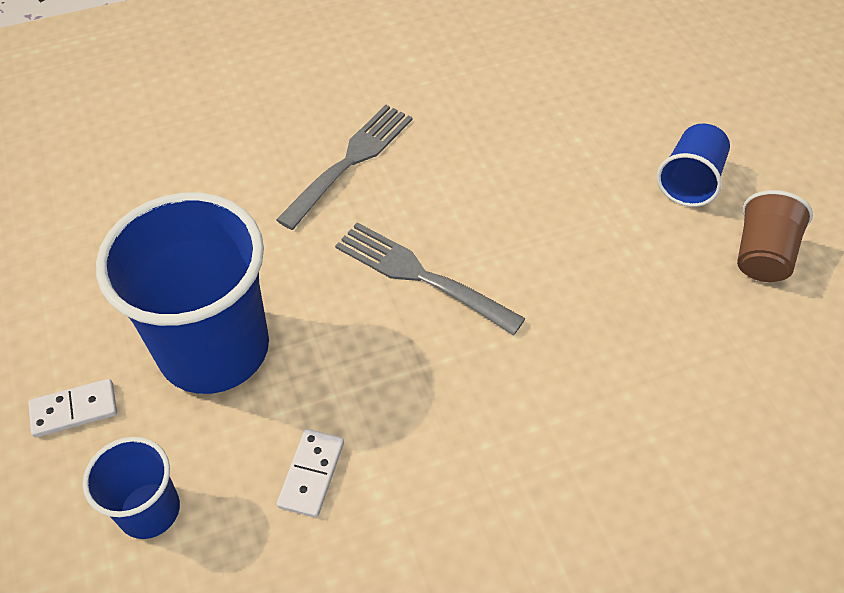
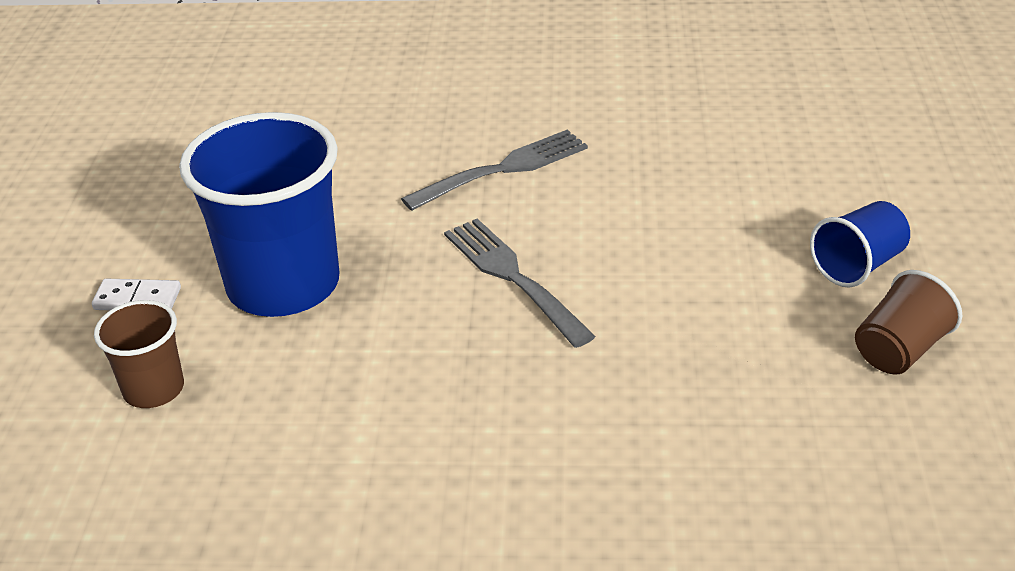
camera: 25 degrees right, 15 degrees down
(149, 510) = (154, 389): blue cup -> brown cup
(311, 474) = (310, 404): white domino -> none

